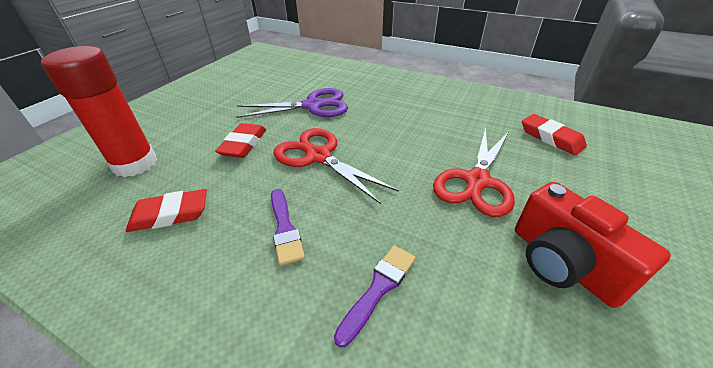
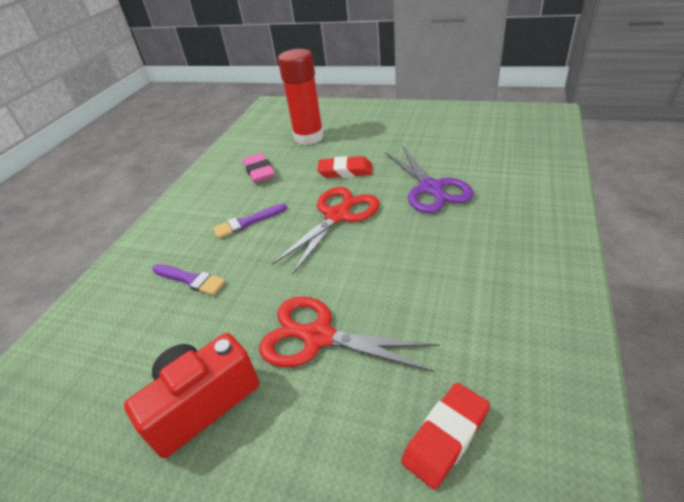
camera: 85 degrees right, 0 degrees up
(170, 214) = (259, 171): red eraser -> pink eraser

